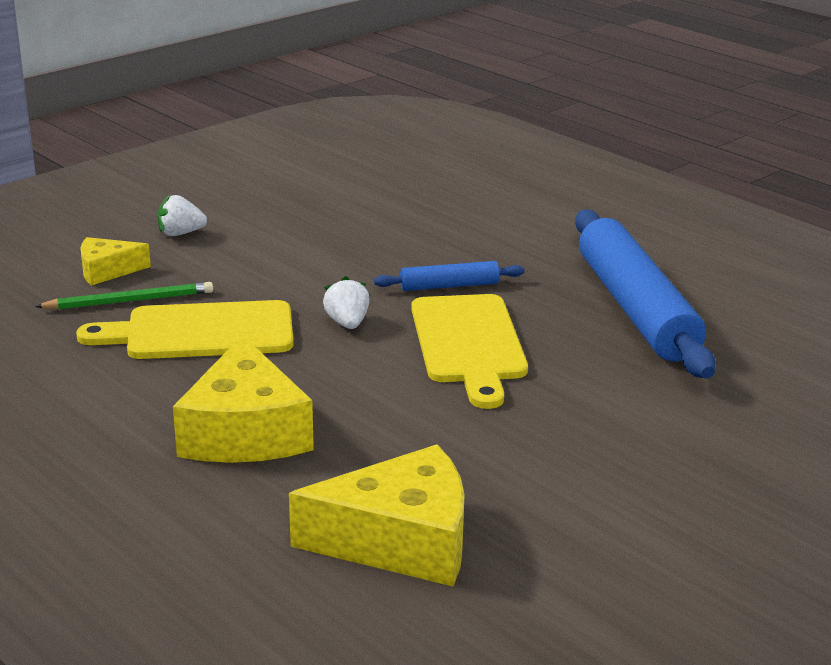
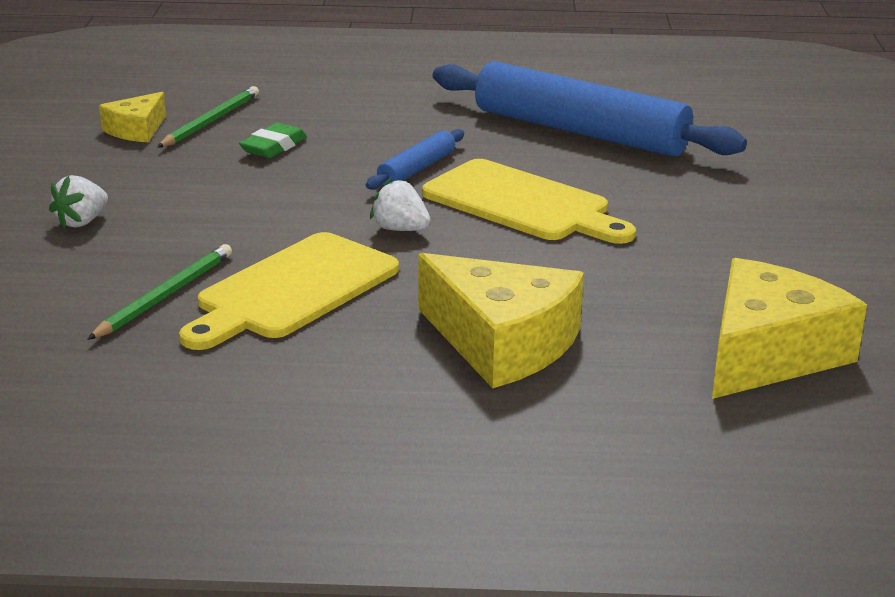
camera: 45 degrees left, 0 degrees up
(107, 271) = (80, 281): yellow cheese -> yellow cheese (136, 130)
(387, 196) = (211, 121): none -> green pencil
(389, 230) = (273, 147): none -> green eraser

